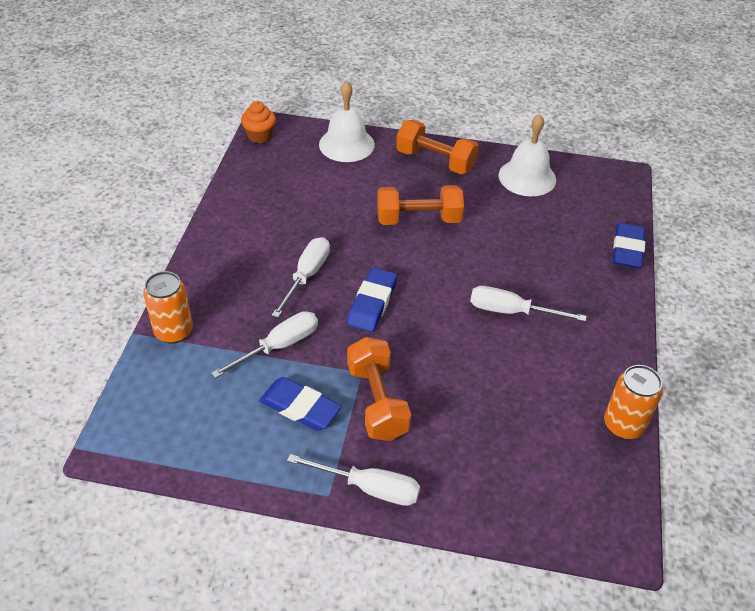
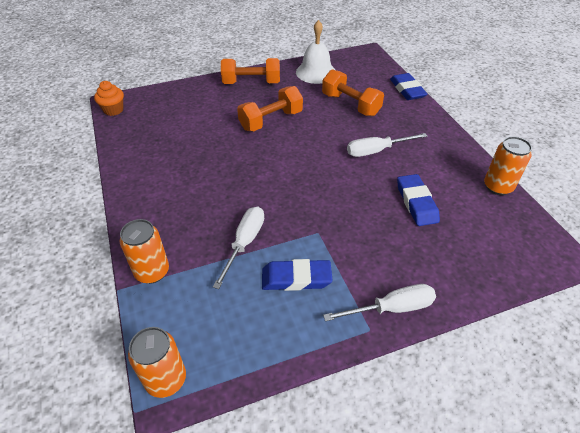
camera: 30 degrees left, 0 degrees up
(116, 435) = (166, 379): none -> orange can
(306, 276) = (225, 186): white screwdriver -> none
(346, 144) = (183, 93): white bell -> none
(372, 303) = (286, 184): blue eraser -> blue eraser (416, 203)
(377, 401) = (345, 246): orange dumbbell -> orange dumbbell (350, 105)

